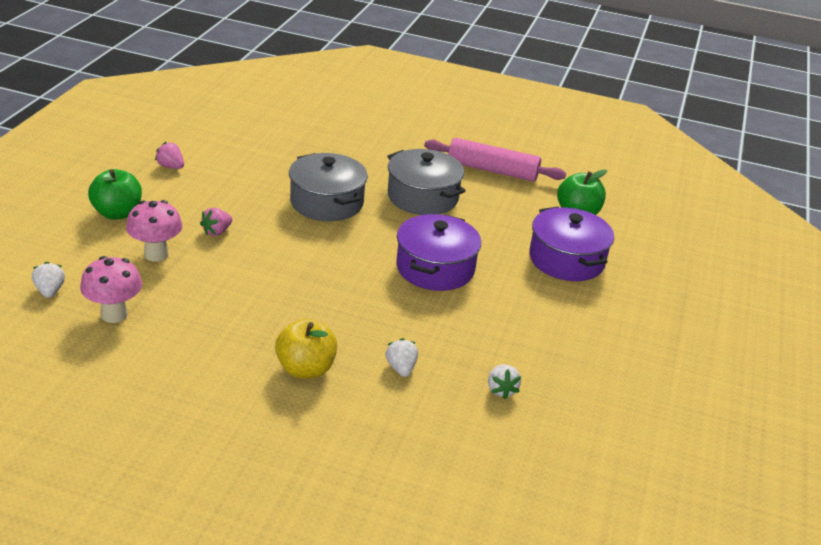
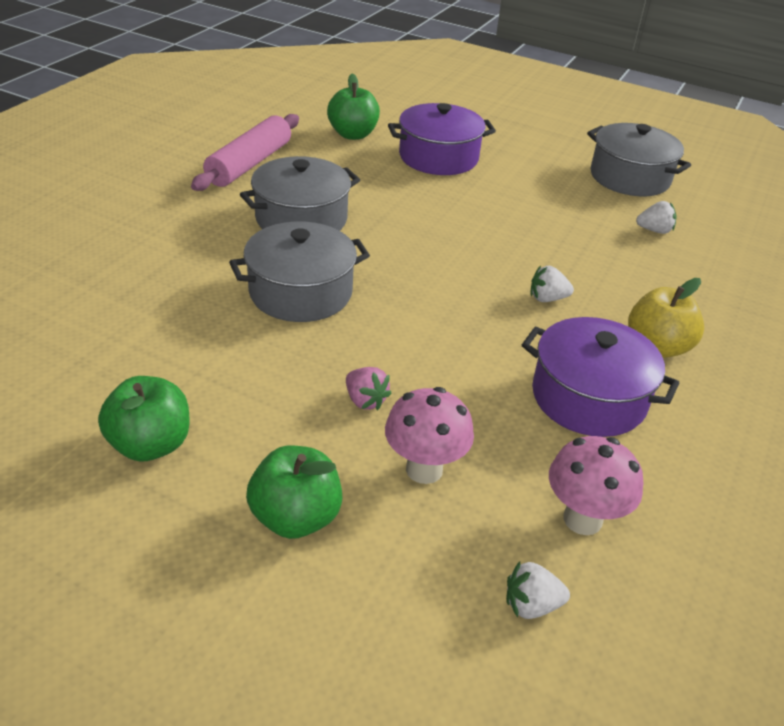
camera: 80 degrees left, 5 degrees up
(170, 166) = (150, 444): pink strawberry -> green apple
(401, 368) = (638, 282): white strawberry -> white strawberry (547, 298)
(435, 268) = (455, 234): purple pot -> purple pot (588, 397)
(607, 384) = (629, 177): none -> grey pot

